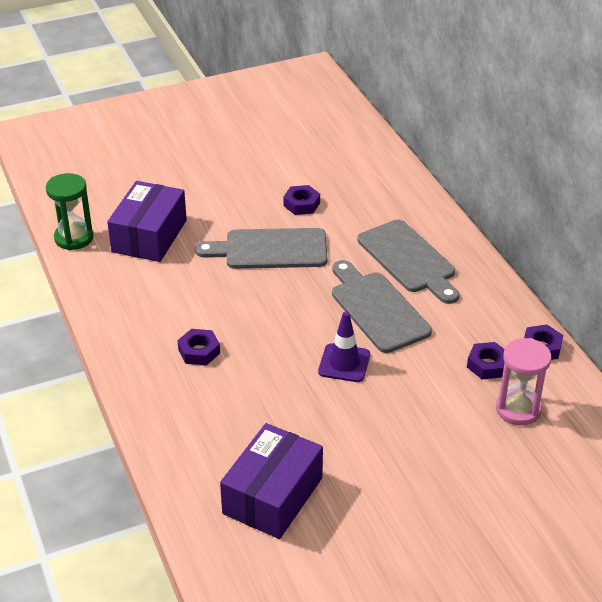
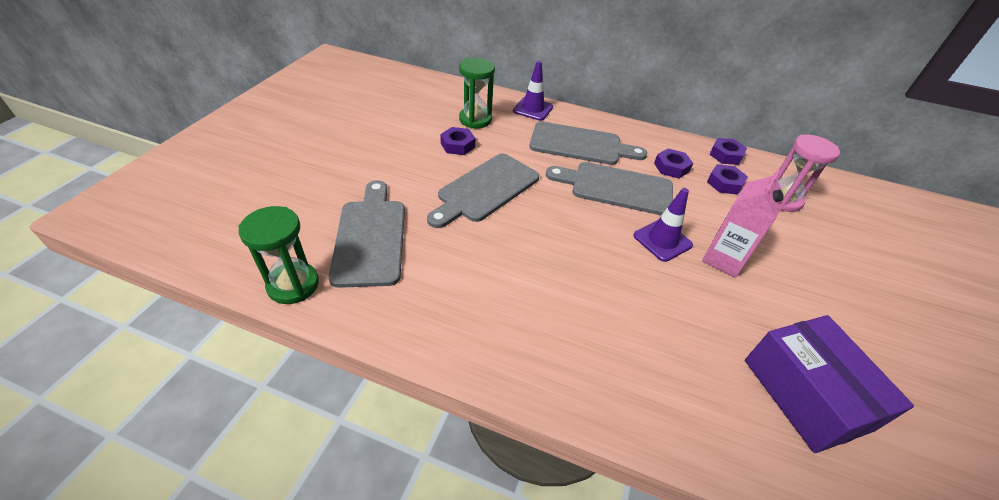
camera: 50 degrees left, 5 degrees up
(149, 236) = (370, 237): purple box -> grey cutting board
(199, 351) = (561, 310): purple nut -> purple nut (671, 167)
(350, 190) = (475, 120): none -> green hourglass
(369, 405) = (723, 259): none -> pink carton
(420, 206) = (533, 109): none -> purple traffic cone

